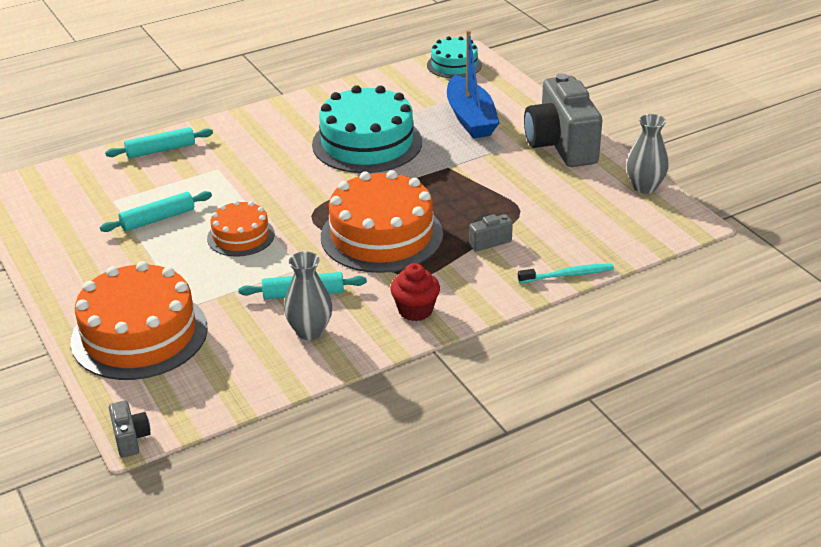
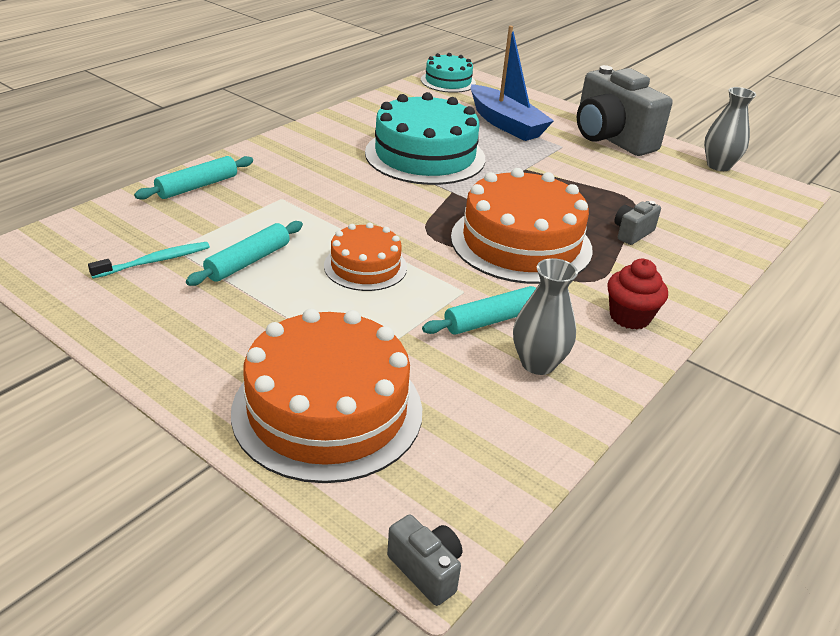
camera: 25 degrees left, 0 degrees up
(567, 275) = (738, 254): turquoise toothbrush -> turquoise toothbrush (154, 261)

